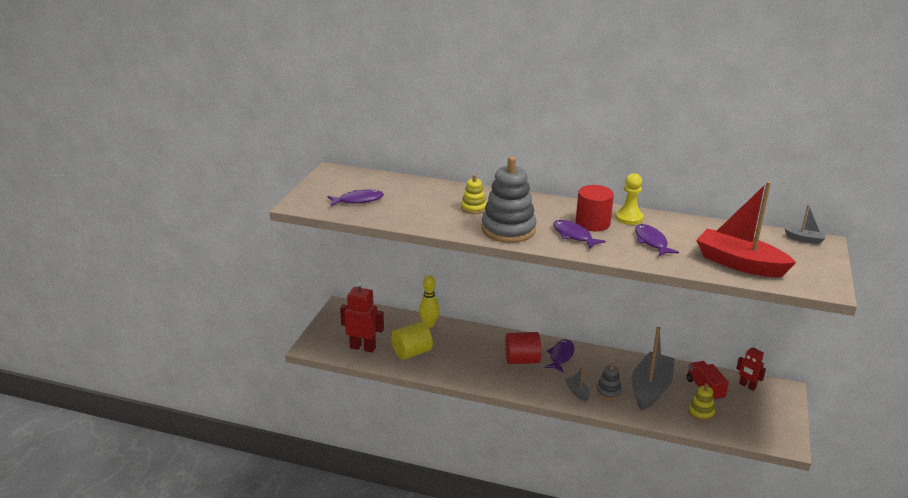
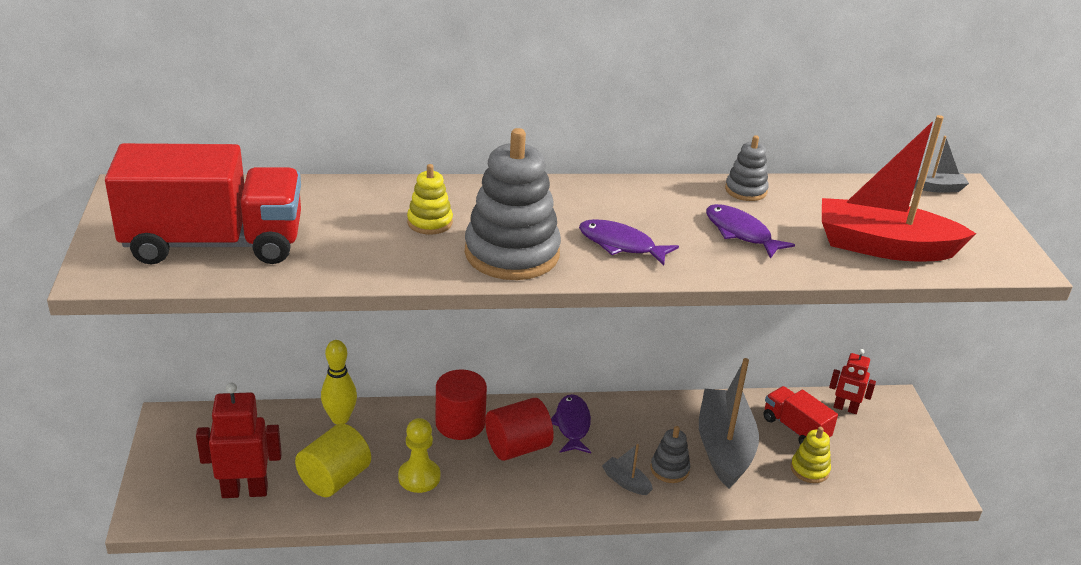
camera: 25 degrees left, 5 degrees up
(358, 200) = (214, 243): purple fish -> red truck
(592, 223) = (635, 216): red cylinder -> red cylinder (460, 423)
(629, 218) = (681, 196): yellow pawn -> yellow pawn (419, 477)
(672, 221) = (745, 190): none -> grey stacking toy

